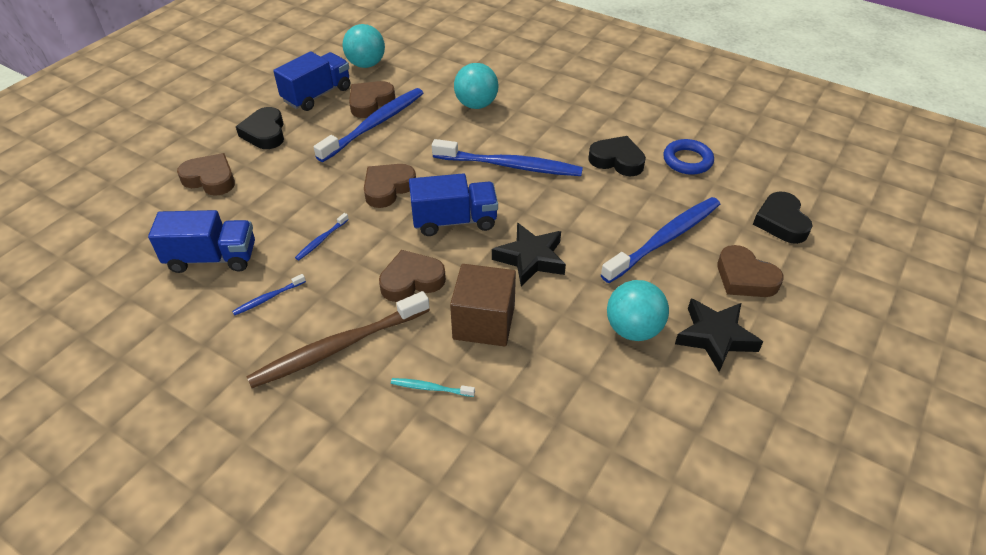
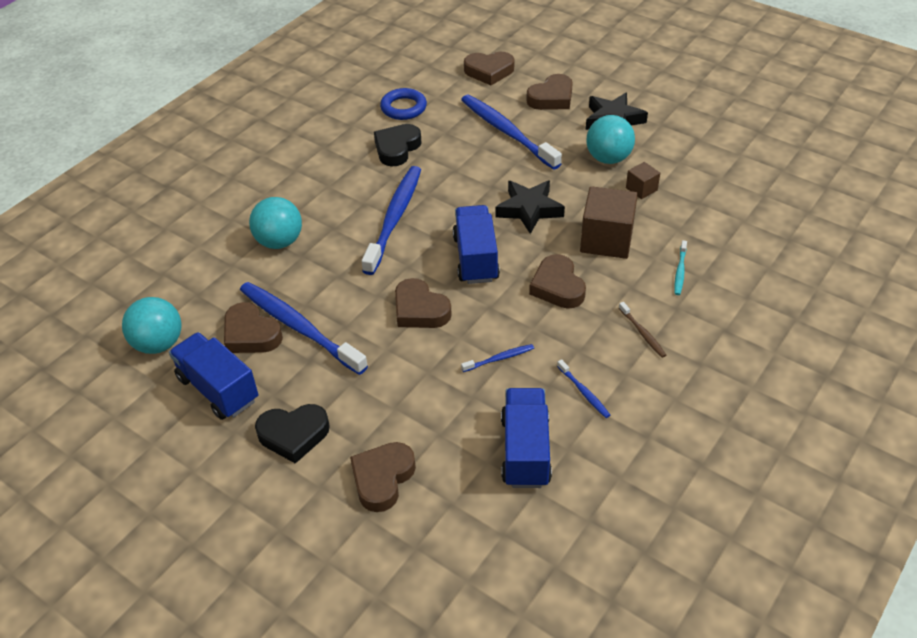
camera: 85 degrees left, 0 degrees up
(321, 240) = (500, 358): blue toothbrush -> blue toothbrush turned 60 degrees counterclockwise
(337, 347) = (643, 333): brown toothbrush -> brown toothbrush, size x0.43
(578, 359) = (641, 189): none -> brown cube
(781, 222) = (489, 71): black heart -> brown heart

